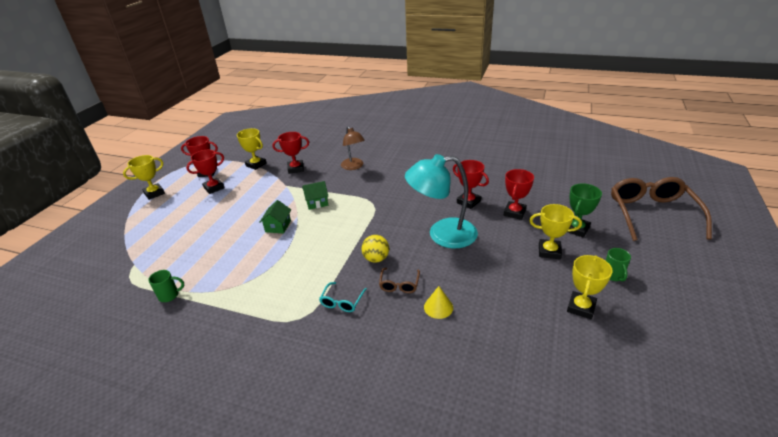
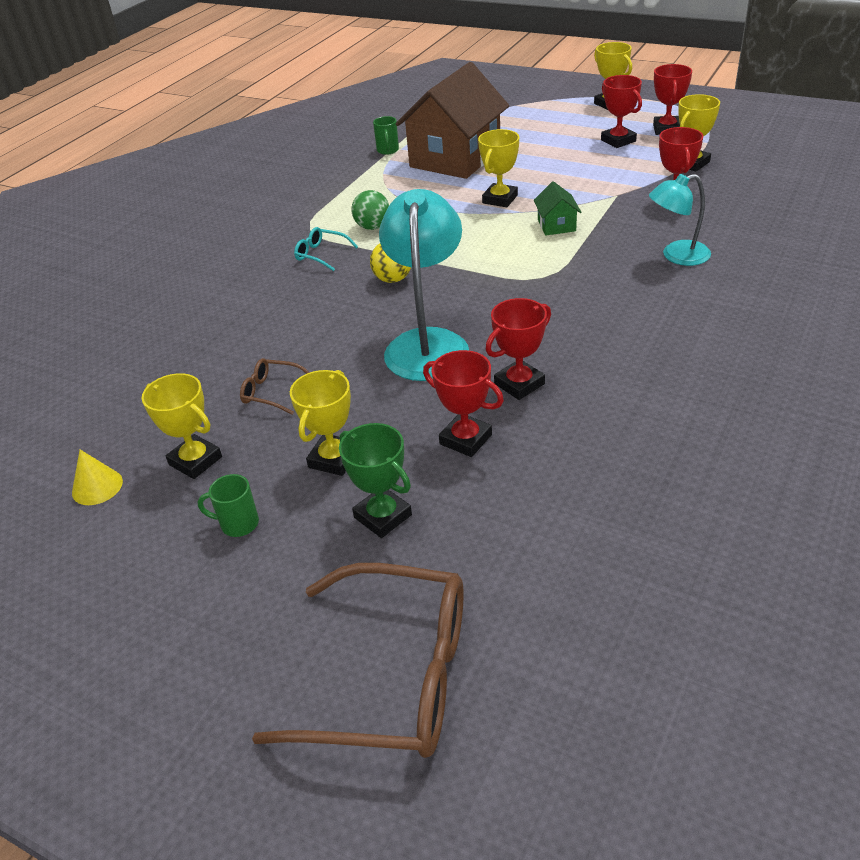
camera: 100 degrees right, 5 degrees up
(205, 254) = (455, 158): none -> brown house
(278, 226) = (500, 199): green house -> yellow trophy
(304, 281) = (373, 227): none -> green ball
(354, 166) = (677, 256): brown lamp -> turquoise lamp
(399, 285) = (330, 297): brown glasses -> brown glasses (271, 392)
(438, 307) = (272, 326): yellow cone -> yellow cone (97, 487)

